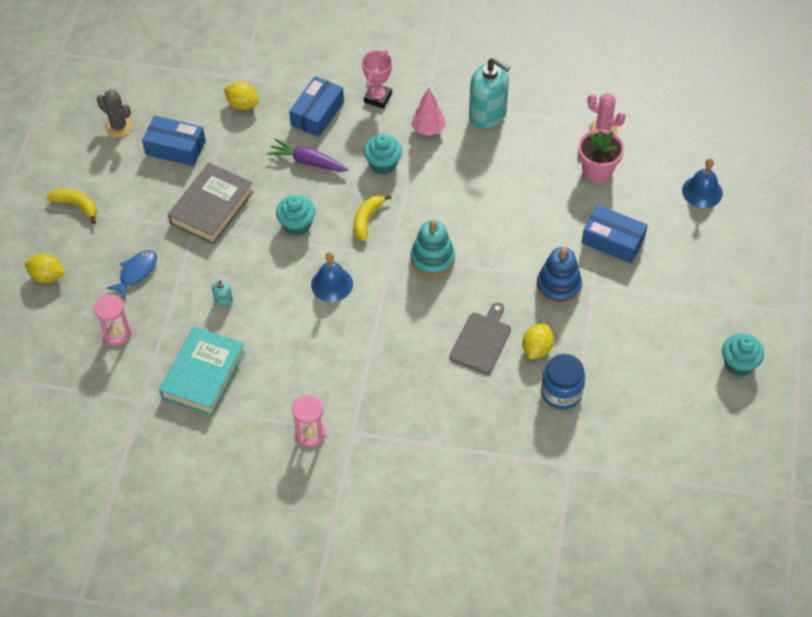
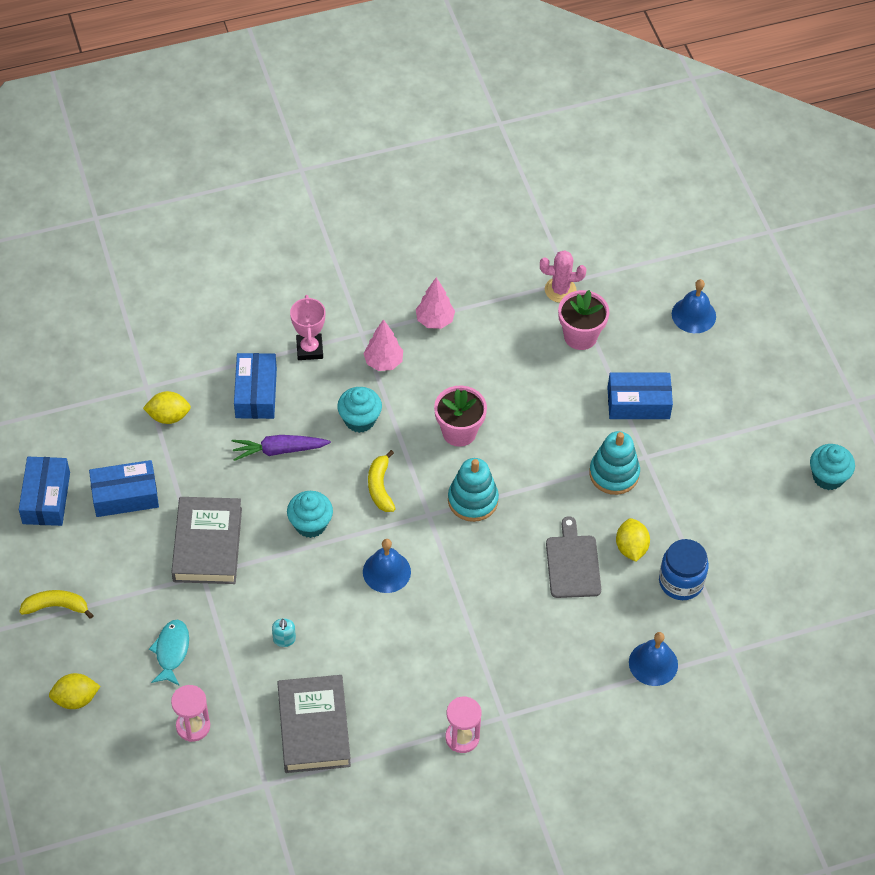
camera: 30 degrees left, 0 degrees up
(119, 126) = (46, 498): grey cactus -> blue box
(136, 272) = (171, 651): blue fish -> turquoise fish
(203, 374) = (314, 727): turquoise book -> grey book
(454, 204) = (459, 432): none -> pink flower pot
(488, 114) = (435, 320): turquoise soap dispenser -> pink tree
(498, 446) = (653, 663): none -> blue bell
(558, 286) = (614, 473): blue stacking toy -> turquoise stacking toy

